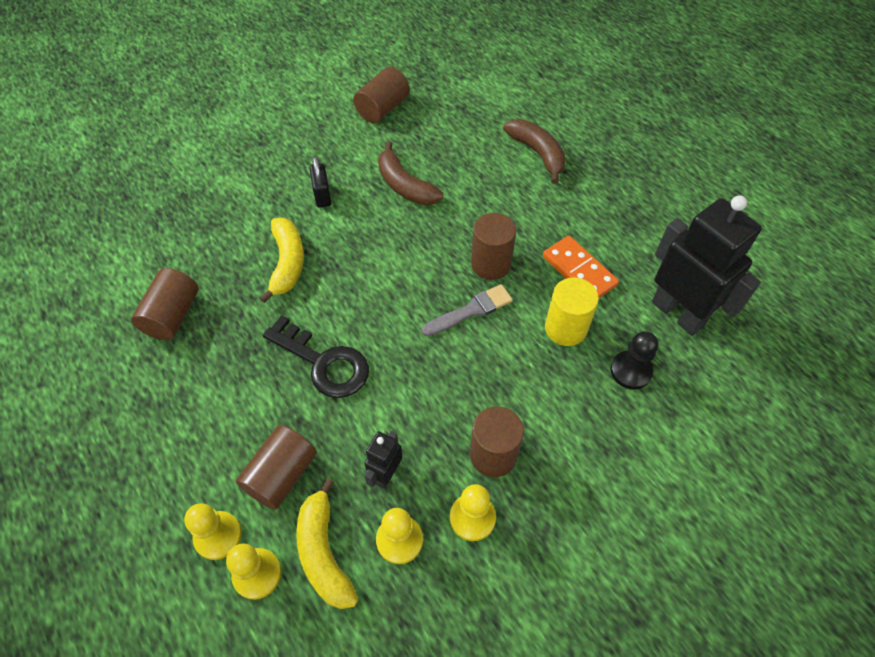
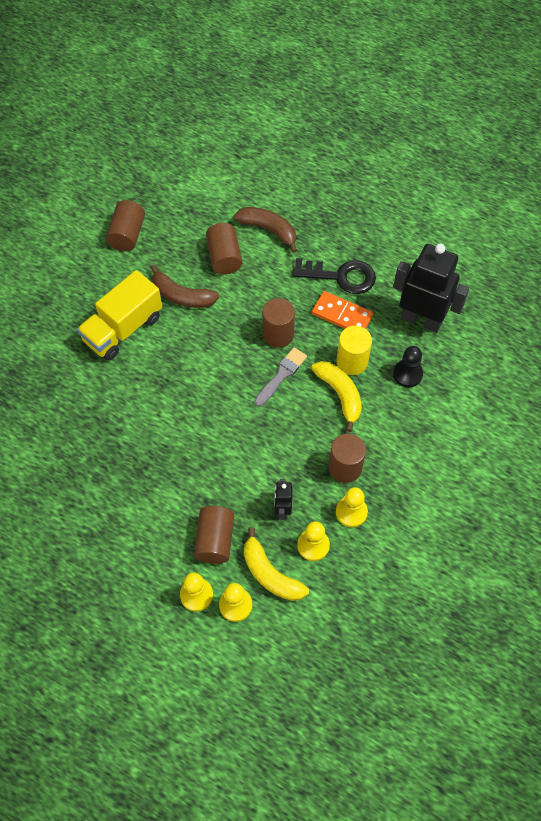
camera: 25 degrees left, 5 degrees up
(172, 315) = (68, 467): brown cylinder -> brown cylinder (224, 257)
(287, 263) = (129, 393): yellow banana -> yellow banana (340, 395)
(322, 195) = (123, 329): black padlock -> yellow truck
(324, 363) = (199, 455): black key -> black key (341, 276)

